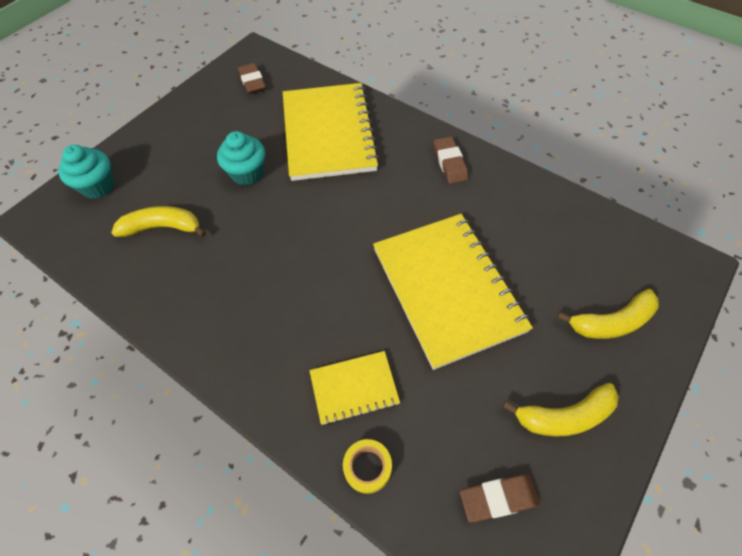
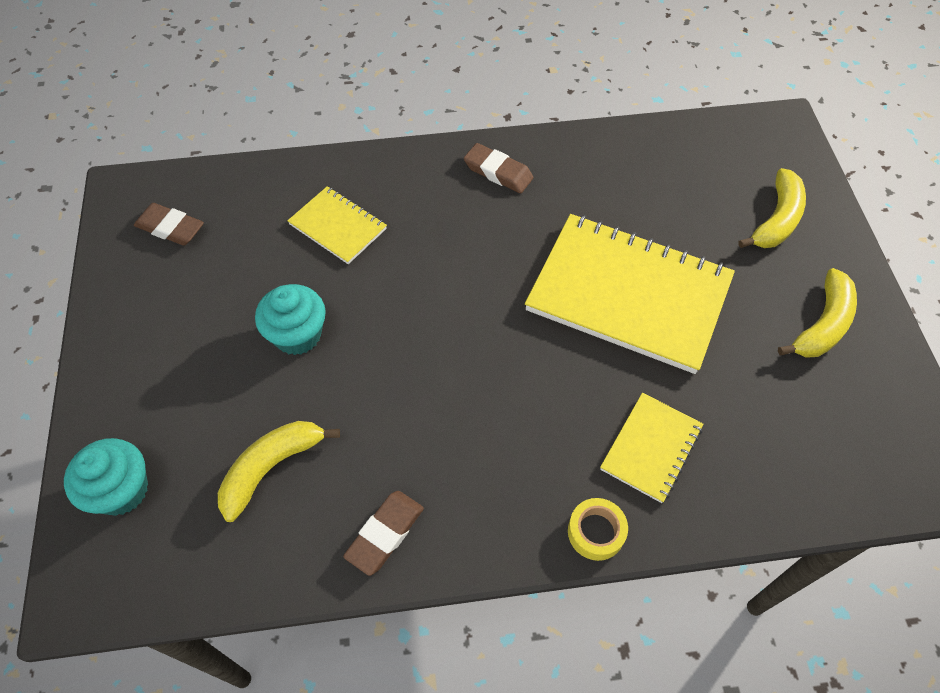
camera: 45 degrees left, 0 degrees up
(328, 133) = (338, 227): yellow notebook -> yellow notebook, size x0.49
(367, 467) = (735, 501): yellow tape -> yellow tape (596, 532)
(498, 498) = (846, 430): brown eraser -> brown eraser (385, 534)

